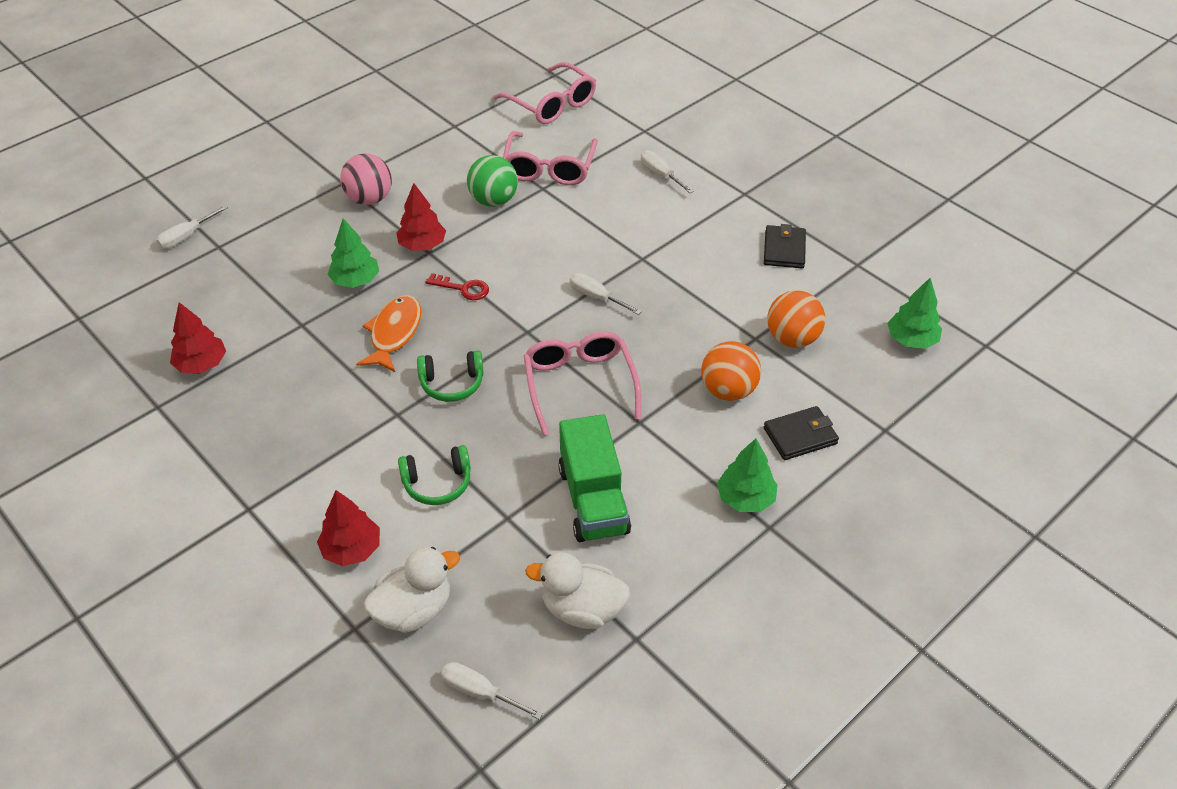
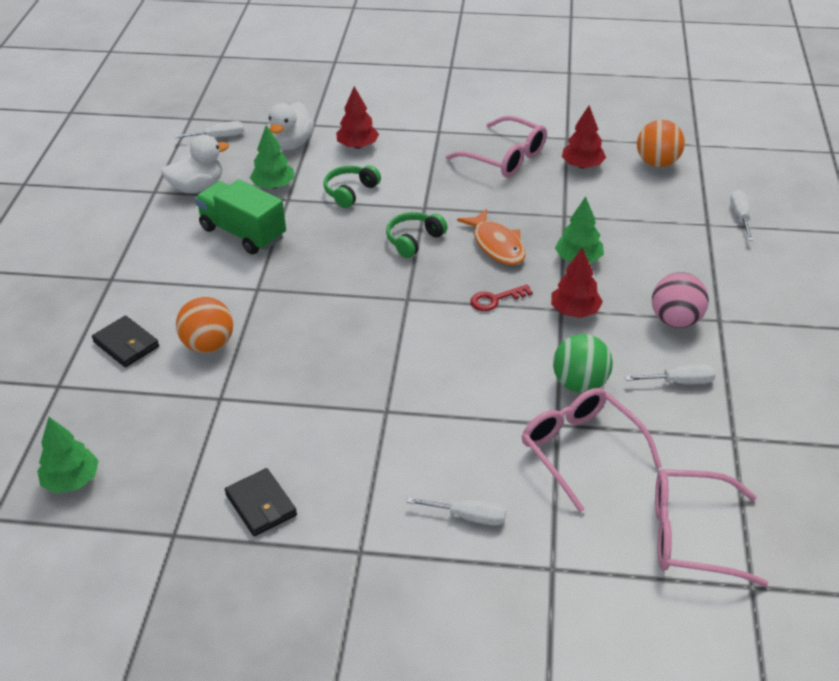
camera: 140 degrees right, 5 degrees down
(579, 384) = (325, 287): pink glasses -> pink glasses (505, 157)
(596, 297) = (385, 354): white screwdriver -> white screwdriver (679, 382)
(745, 498) = (139, 285): green tree -> green tree (273, 186)
(792, 339) = (186, 416): orange ball -> orange ball (657, 163)
(800, 436) = (126, 344): black wallet -> black wallet turned 75 degrees counterclockwise

